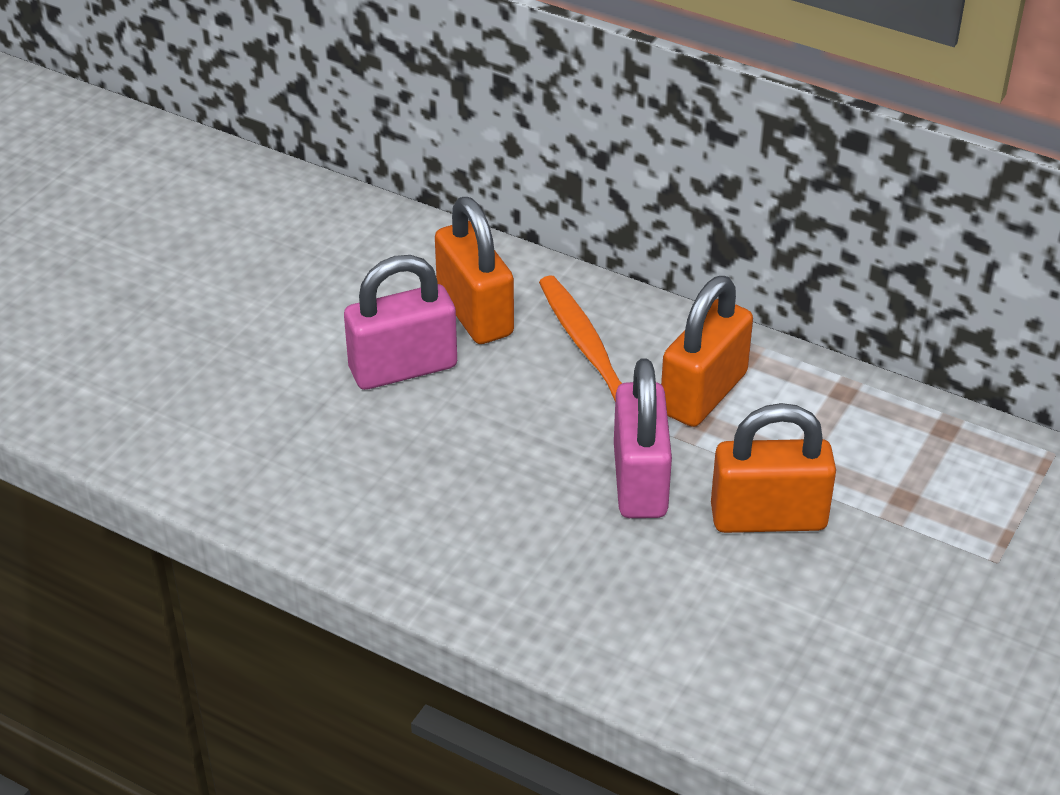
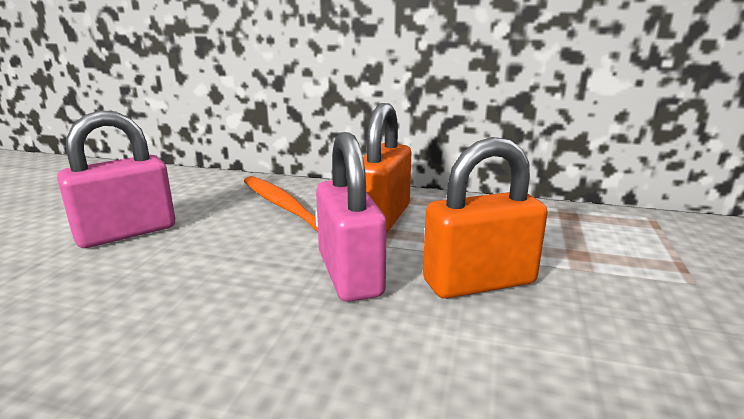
camera: 15 degrees left, 20 degrees down
(474, 313) = (194, 200): orange padlock -> none

